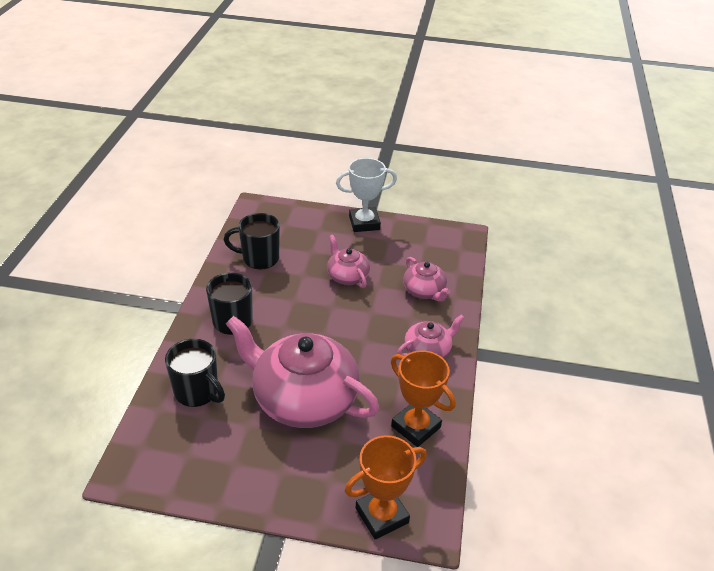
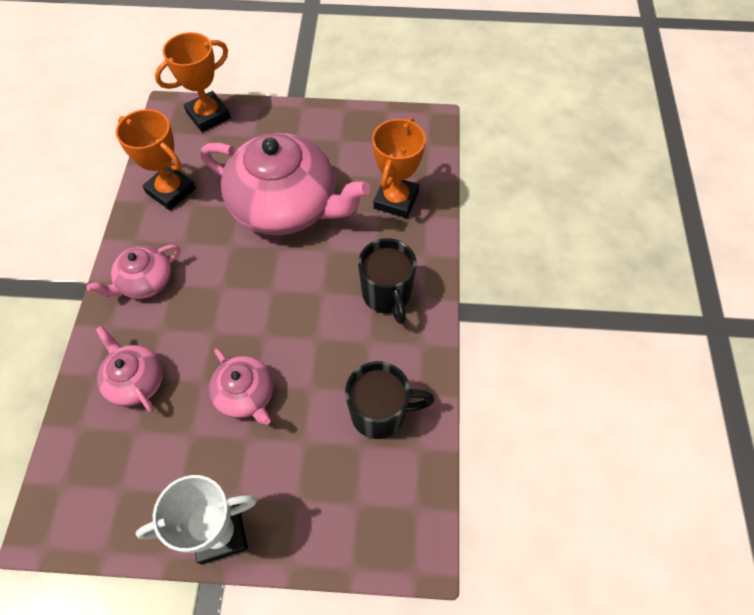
camera: 175 degrees right, 20 degrees up
(197, 392) = (396, 200): black mug -> orange trophy

